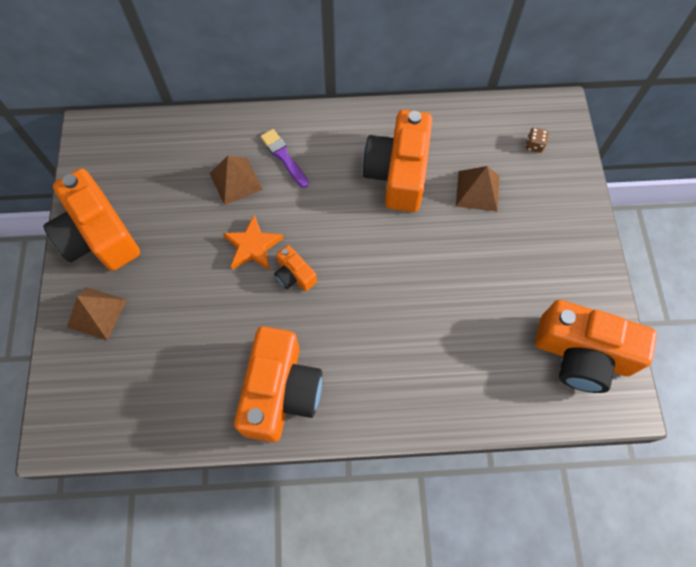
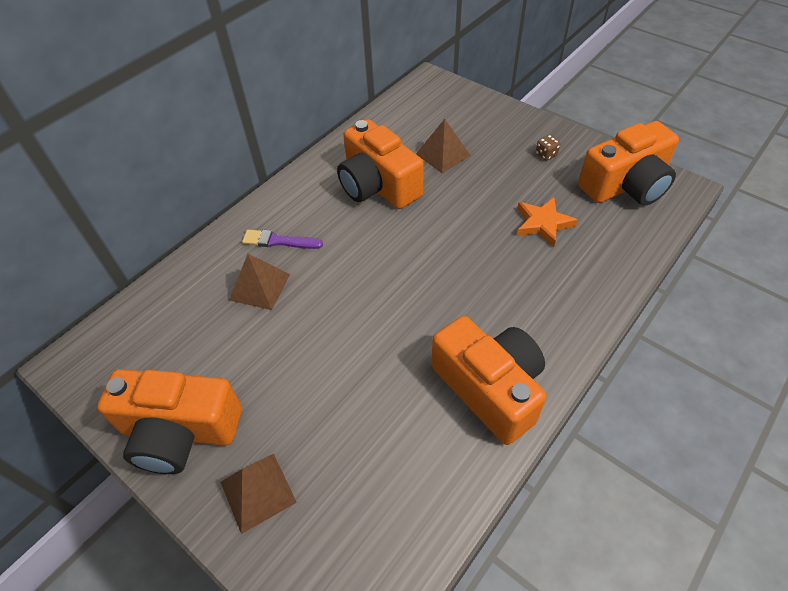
camera: 45 degrees left, 15 degrees down
(253, 246) = (333, 316): orange star -> orange star (543, 223)
(294, 275) = (391, 305): orange camera -> none
(534, 145) = (441, 107): brown dice -> brown dice (546, 155)

